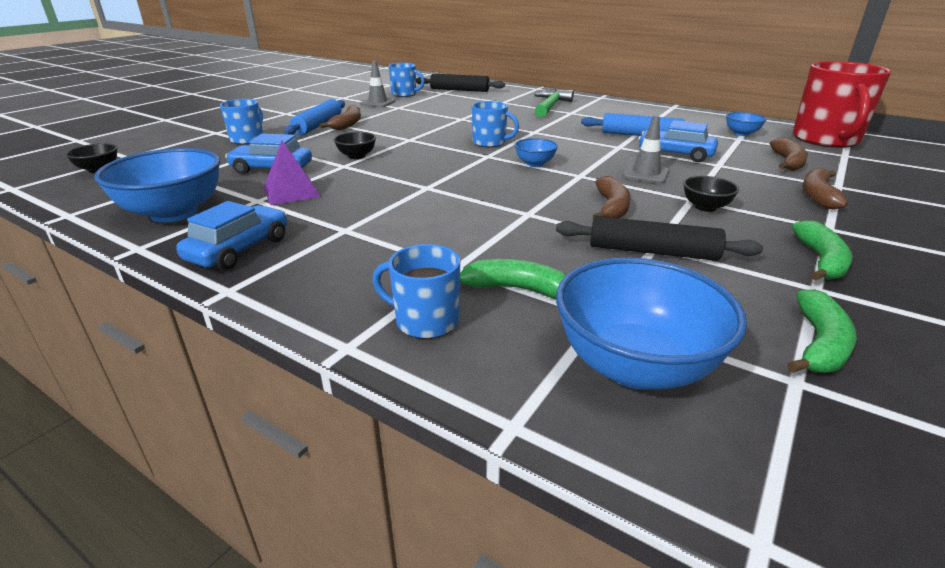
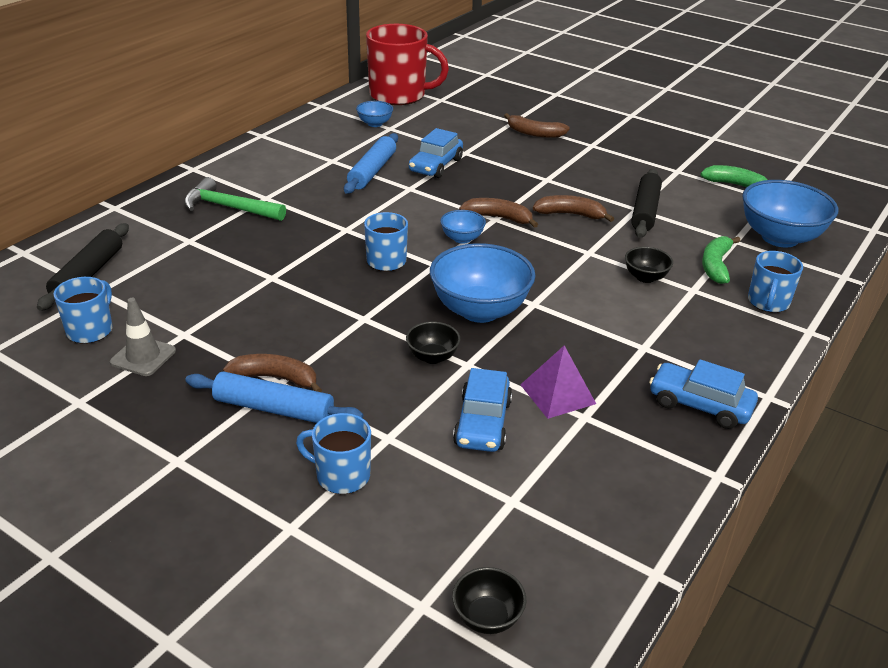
camera: 90 degrees left, 5 degrees up
(174, 213) = (631, 474): blue bowl -> blue bowl (480, 310)
(645, 174) = (490, 188): grey traffic cone -> none
(705, 207) = (563, 177): black bowl -> black bowl (645, 277)
(788, 162) = (459, 125): brown banana -> brown banana (498, 218)
(820, 261) = (642, 160): green banana -> none

